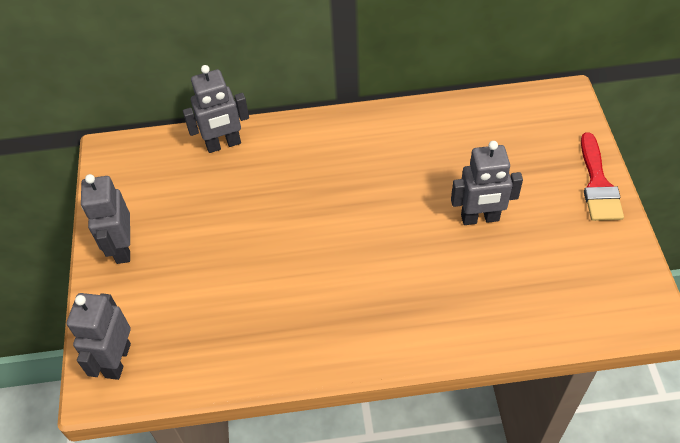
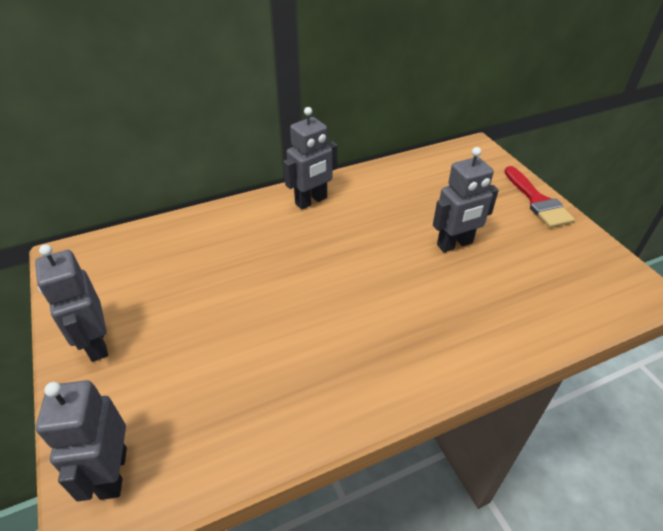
camera: 20 degrees left, 10 degrees down
(223, 144) = (187, 229): grey robot -> grey robot (311, 201)

